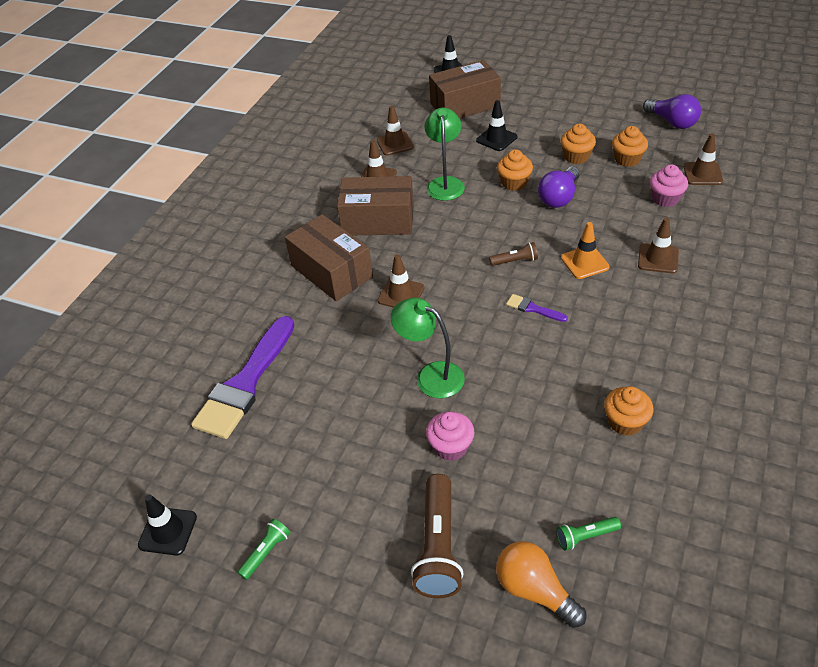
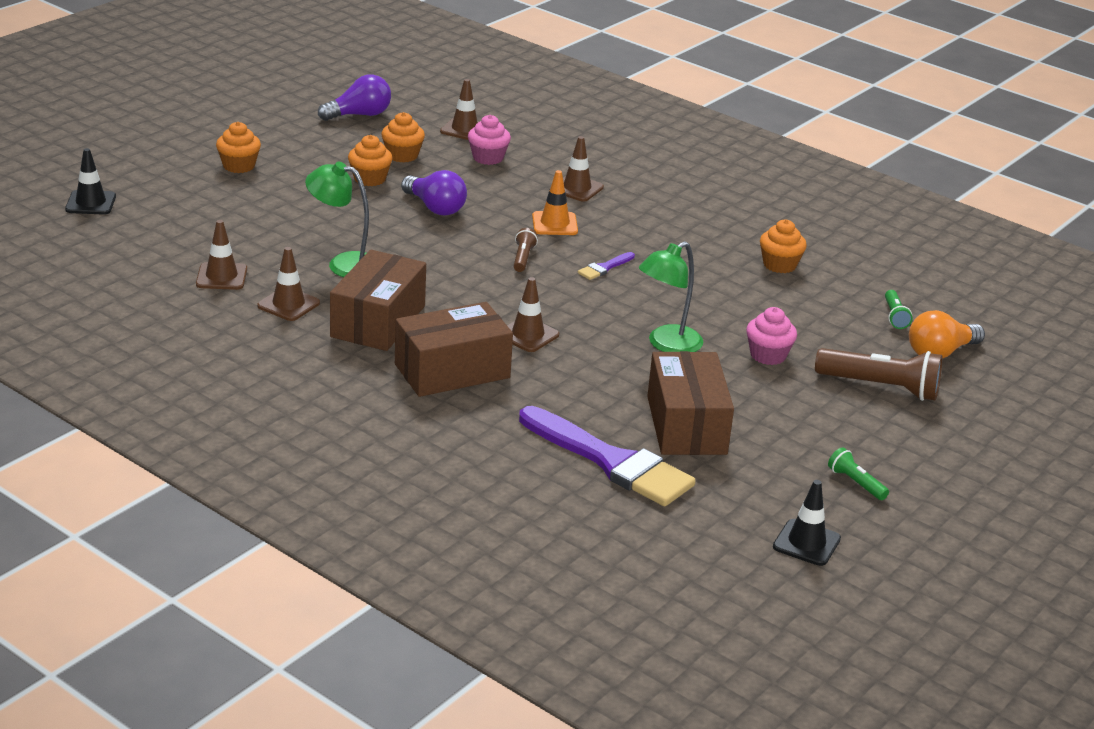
camera: 80 degrees left, 15 degrees down
(465, 105) = (185, 213): brown box -> brown box (686, 425)
(496, 139) = (284, 212): black traffic cone -> none
(514, 183) = (384, 224): orange cupcake -> orange cupcake (239, 166)

